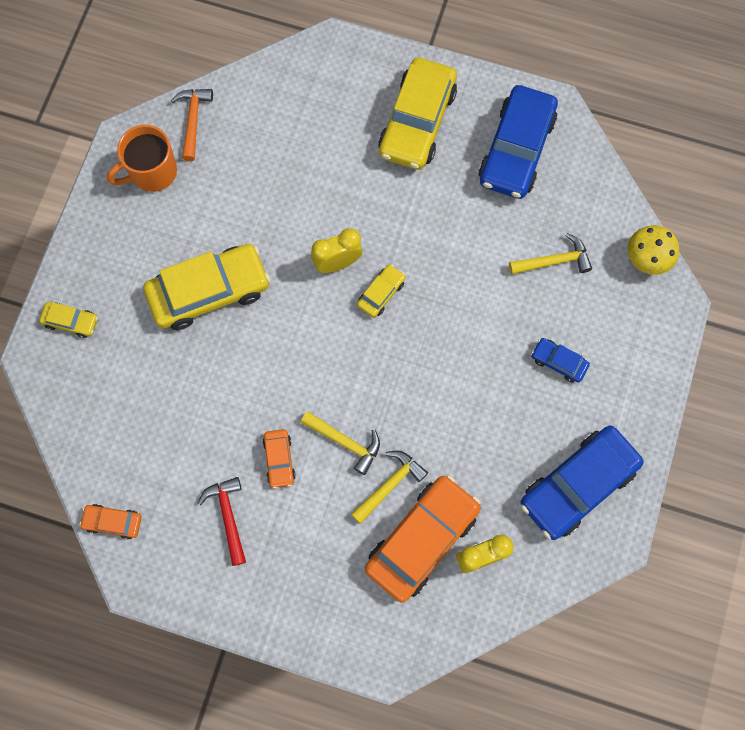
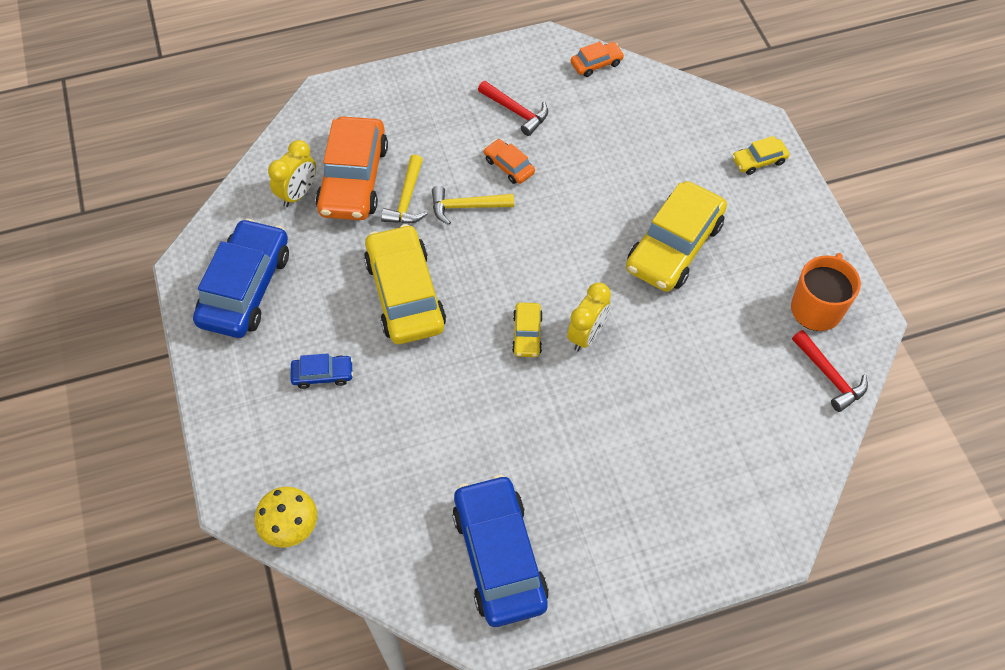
camera: 145 degrees right, 15 degrees down
(193, 121) = (829, 376): orange hammer -> red hammer
(417, 121) = (622, 518): yellow car -> yellow car (405, 293)
(554, 261) = (385, 464): yellow hammer -> none

